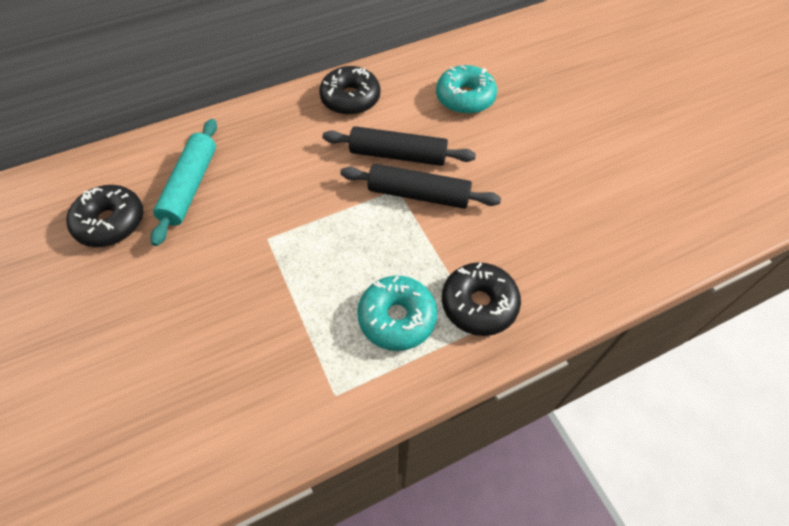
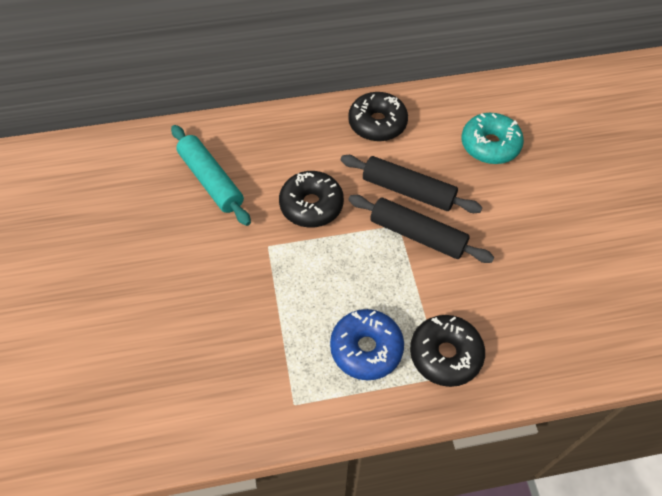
camera: 15 degrees right, 0 degrees up
(111, 223) = (136, 200): black donut -> black donut (311, 205)
(190, 186) = (211, 180): turquoise rolling pin -> turquoise rolling pin turned 60 degrees counterclockwise
(397, 318) = (366, 349): turquoise donut -> blue donut

